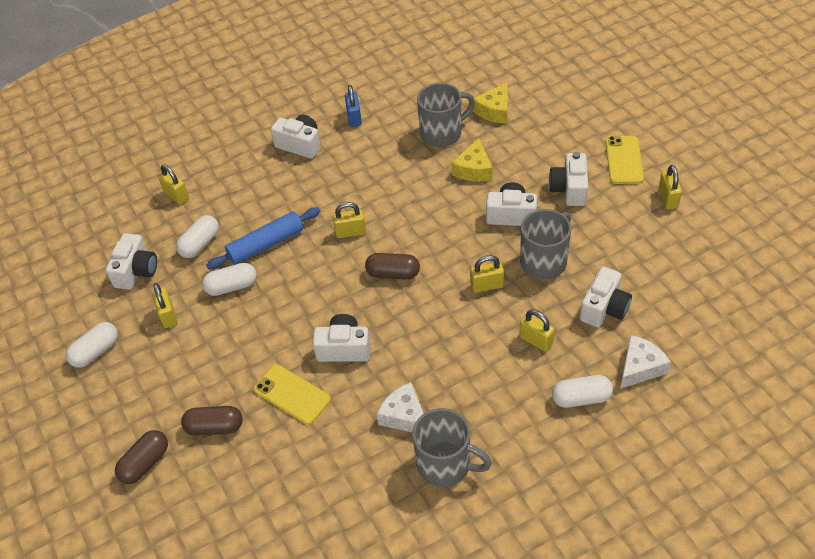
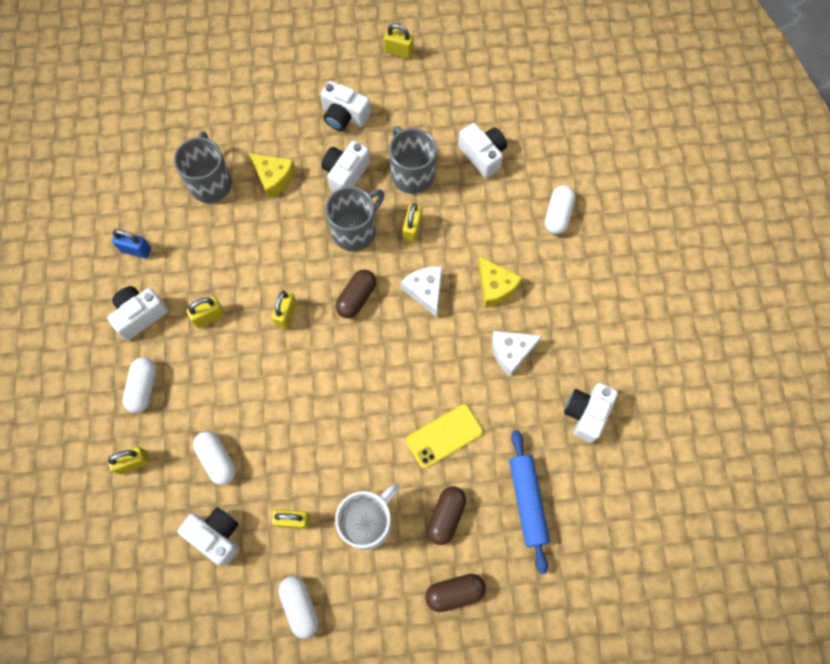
camera: 70 degrees left, 20 degrees up
(145, 463) = (455, 592): brown capsule -> brown capsule turned 75 degrees counterclockwise
(186, 369) = (368, 522): none -> white mug
(232, 286) = (291, 447): white capsule -> white capsule (143, 388)
(266, 245) = (256, 396): blue rolling pin -> blue rolling pin (527, 501)
(344, 348) = (417, 373): white camera -> white camera (586, 414)
(445, 465) = (571, 340): grey mug -> grey mug (355, 230)
(494, 110) = (210, 126): yellow cheese -> yellow cheese (495, 286)
(536, 340) = (488, 219): yellow padlock -> yellow padlock (209, 317)
(624, 160) = (337, 59): yellow phone -> none
(640, 367) = (550, 160): white cheese -> white cheese (425, 291)

